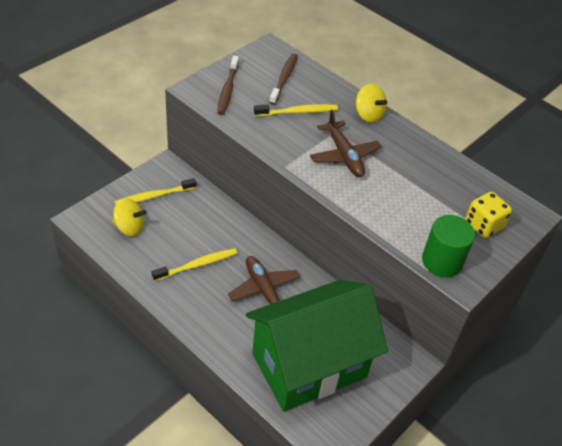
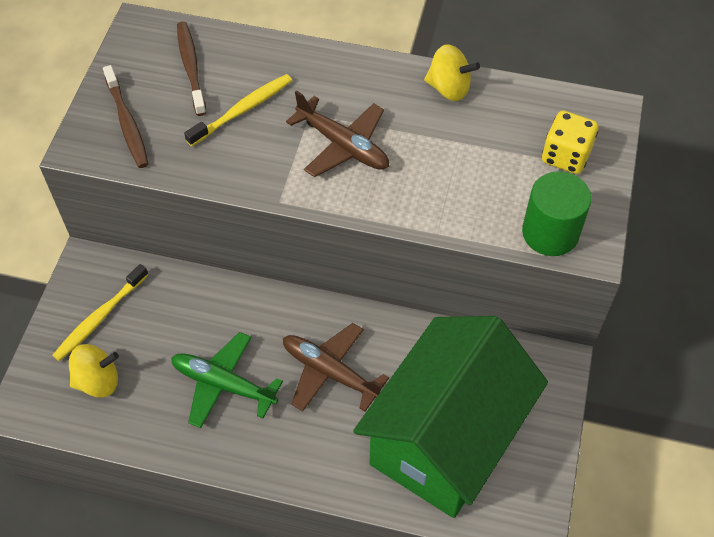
camera: 25 degrees left, 10 degrees up
(197, 265) = (223, 384): yellow toothbrush -> green plane
(368, 115) = (334, 68): yellow spinning top -> yellow spinning top (449, 88)

